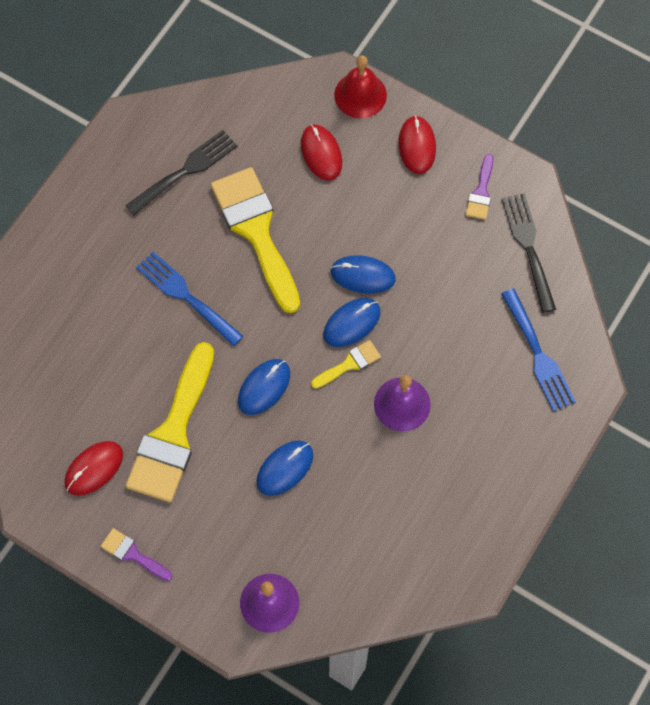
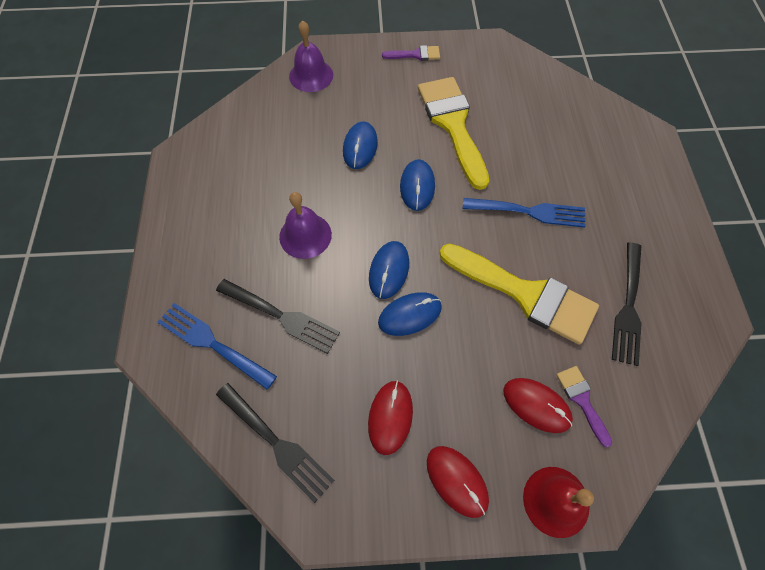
camera: 145 degrees right, 5 degrees down
(94, 469) = (482, 80): red mouse -> red mouse (390, 417)
(349, 364) = (367, 239): yellow brush -> none
(468, 341) = (282, 316): none -> black fork
(481, 192) = (359, 473): purple brush -> purple brush (582, 400)

